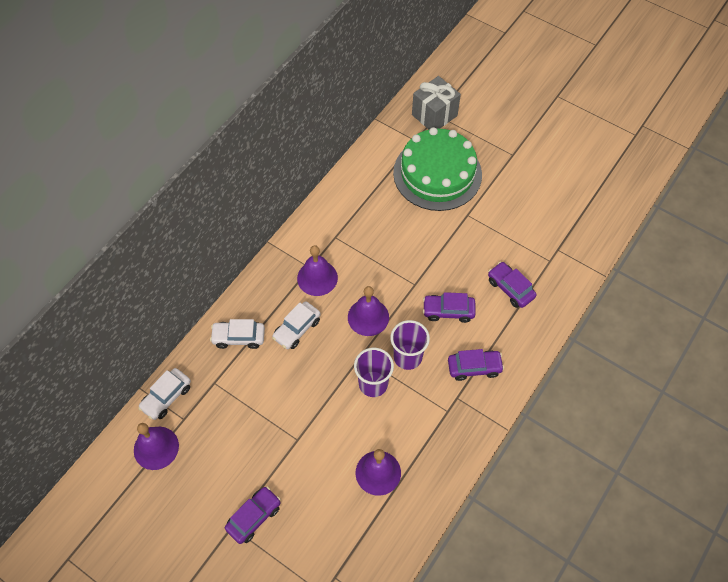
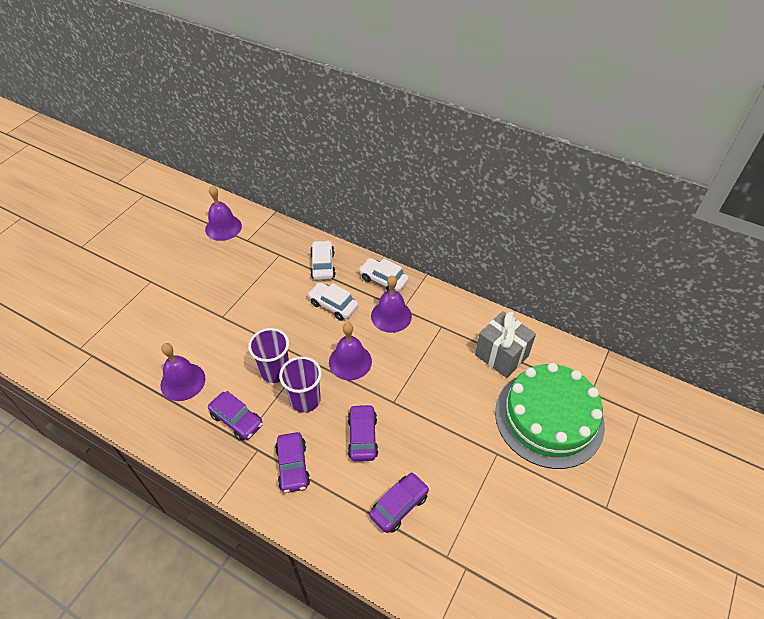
camera: 85 degrees right, 10 degrees down
(166, 397) = (266, 227): white car -> white car (383, 280)
(254, 517) = (156, 294): purple car -> purple car (237, 420)
(434, 115) = (637, 411): grey gift -> grey gift (501, 355)

